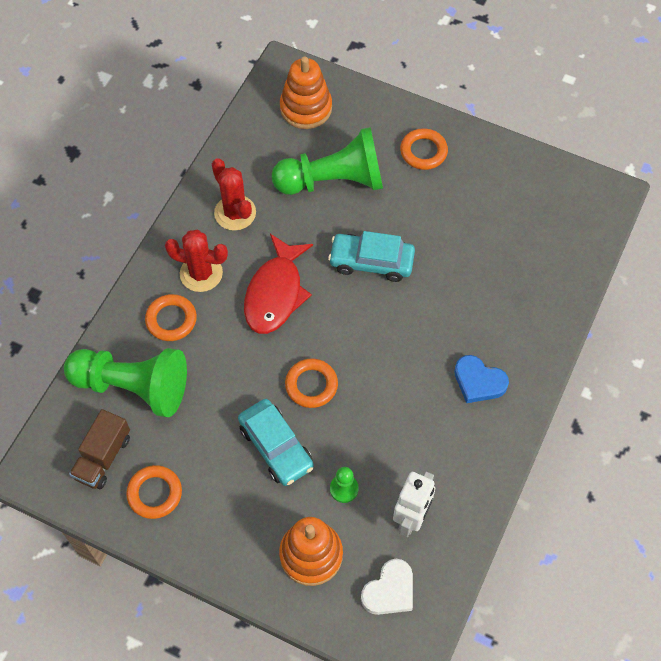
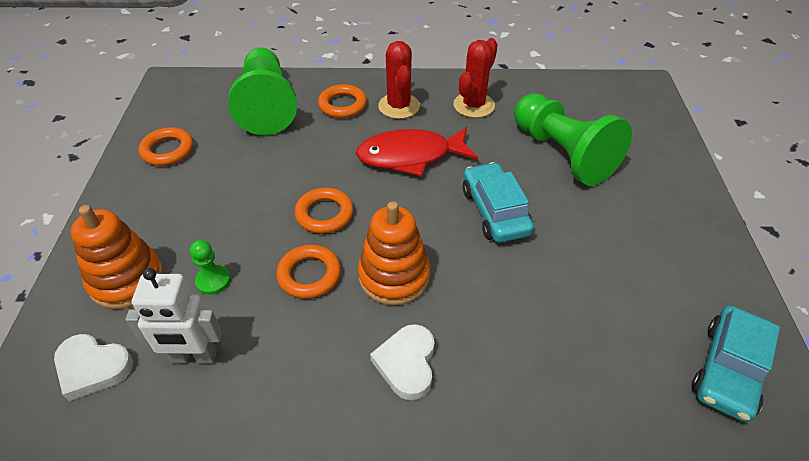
camera: 65 degrees right, 15 degrees down
(103, 457) = (193, 111): brown truck -> none
(276, 447) = (244, 212): turquoise car -> turquoise car (728, 370)
(306, 108) = (621, 110): orange stacking toy -> orange stacking toy (394, 276)
(423, 152) = (661, 207): orange ring -> orange ring (309, 275)
(478, 381) = (407, 363): blue heart -> white heart

